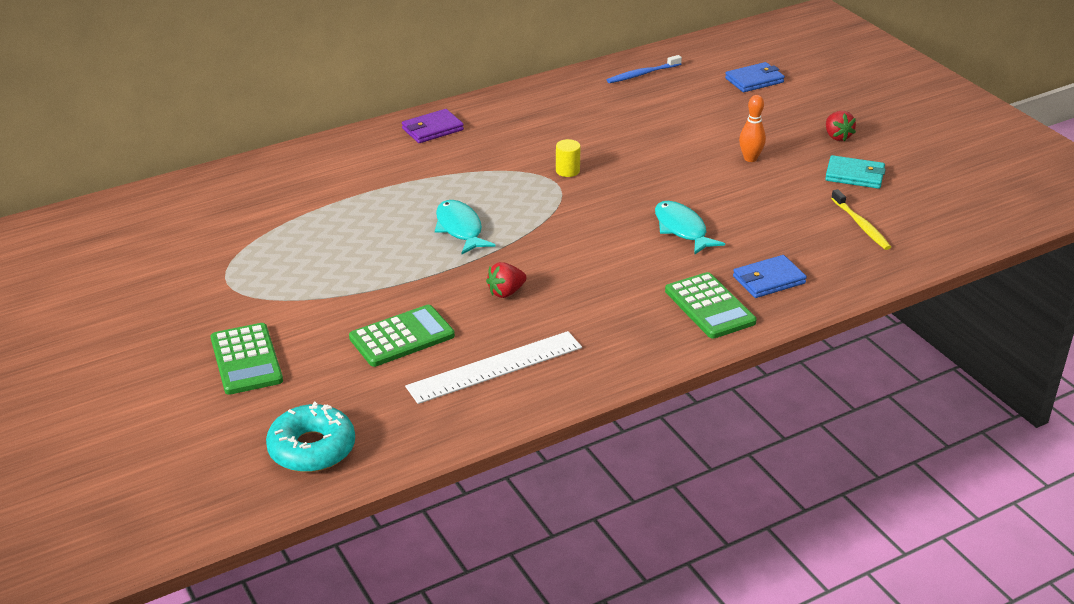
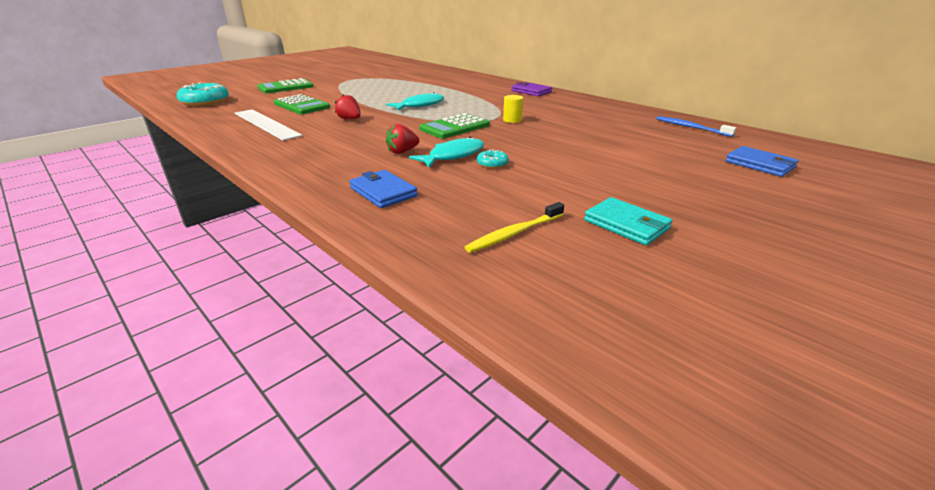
camera: 75 degrees right, 5 degrees down
(709, 306) = (336, 172): green calculator -> green calculator (455, 127)
(713, 210) = (492, 164): none -> turquoise donut
(750, 158) = (599, 172): orange bowling pin -> none
(837, 136) = (705, 210): red strawberry -> red strawberry (402, 152)
(854, 175) = (626, 224): turquoise wallet -> turquoise wallet turned 45 degrees counterclockwise

